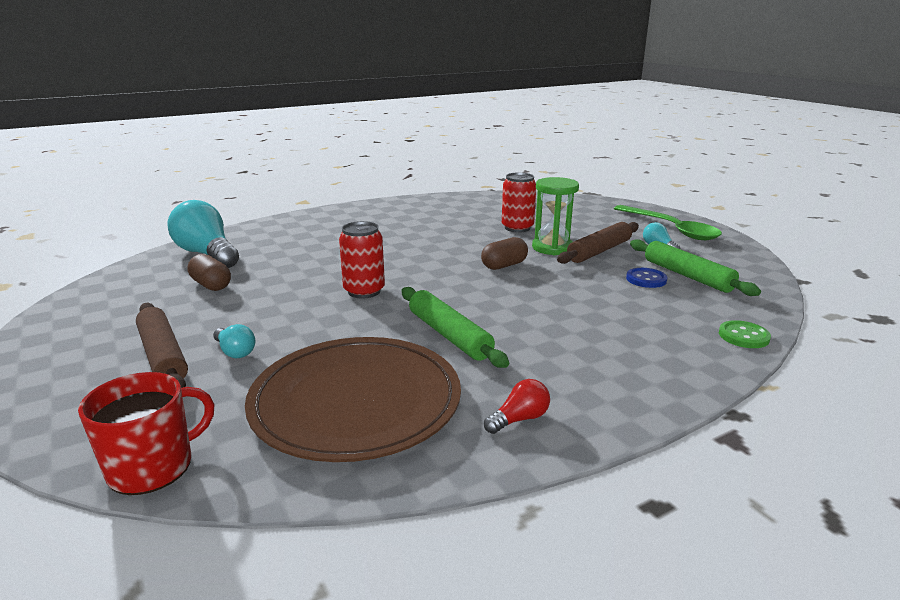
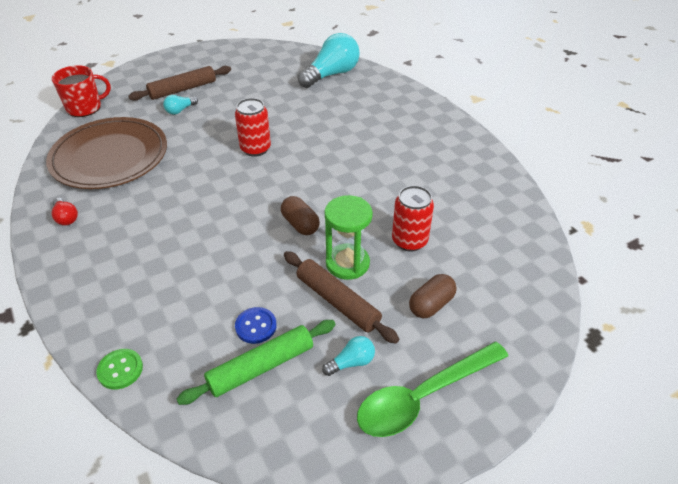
camera: 90 degrees right, 20 degrees up
(153, 466) = (85, 107): red mug -> red mug turned 75 degrees counterclockwise
(211, 285) = (275, 86): brown capsule -> brown capsule (431, 304)
(449, 335) = (176, 191): green rolling pin -> none

